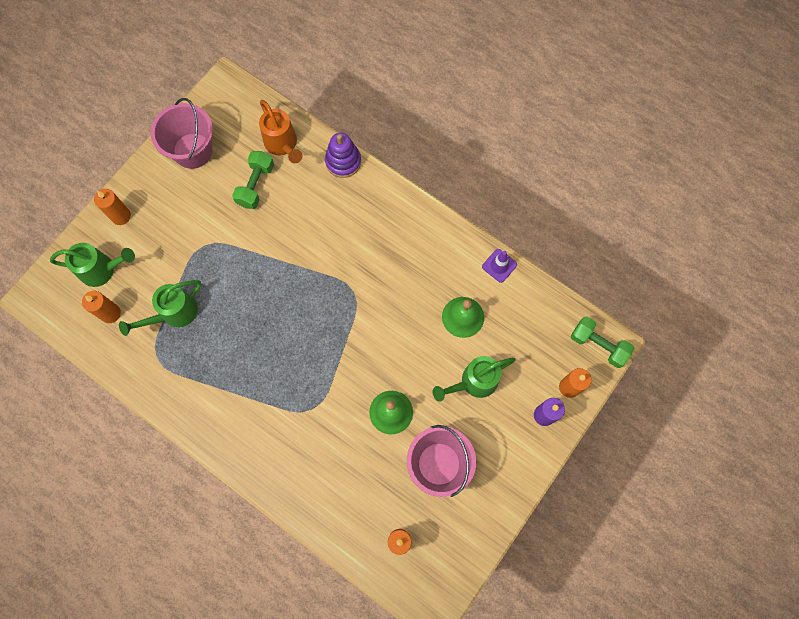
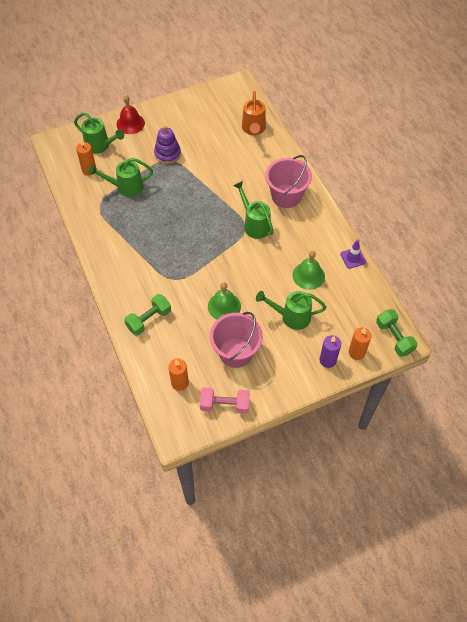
camera: 30 degrees right, 15 degrees down
(121, 216) = (130, 123): orange candle -> red bell
(193, 150) = (196, 109): pink bucket -> pink bucket (286, 196)
(255, 185) = (222, 143): green dumbbell -> green dumbbell (149, 320)
(343, 161) = (286, 154): purple stacking toy -> purple stacking toy (167, 154)
(362, 281) = (254, 224): none -> green watering can
(465, 537) = (225, 405): none -> pink dumbbell

